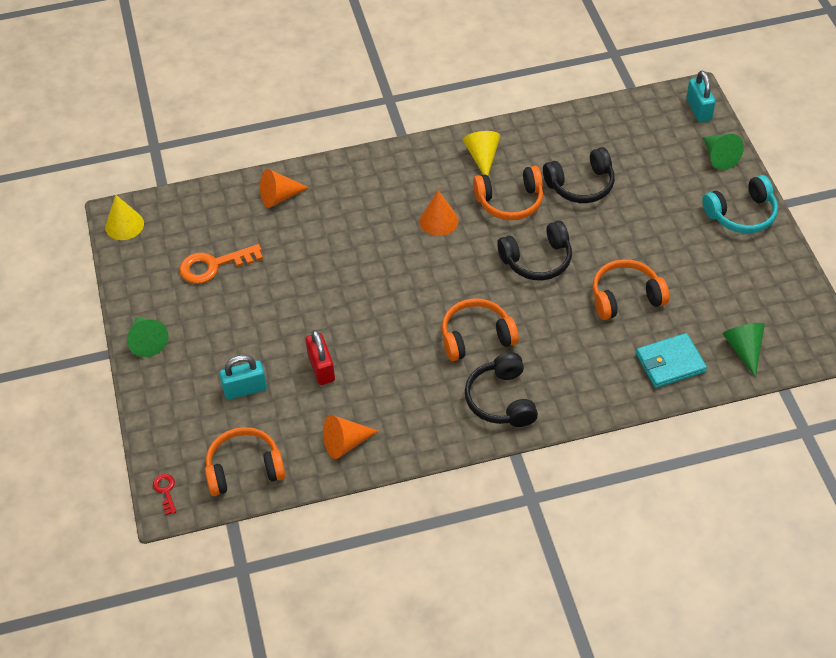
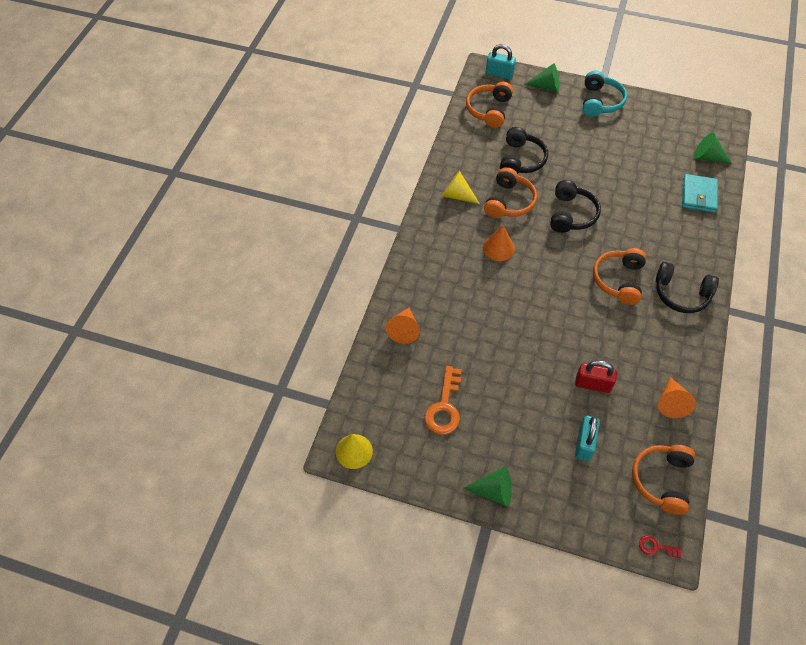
camera: 60 degrees left, 5 degrees up
(625, 297) = (632, 188): orange headphones -> orange headphones (489, 110)

